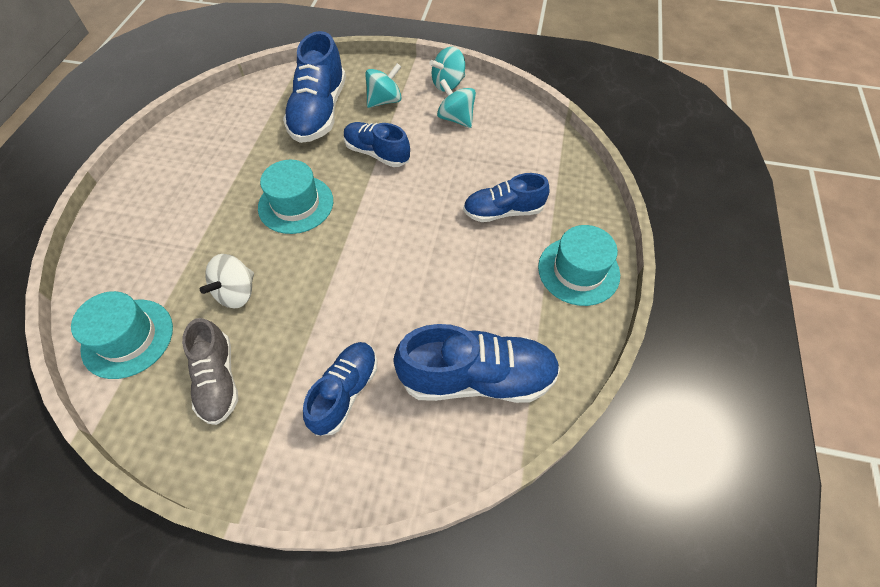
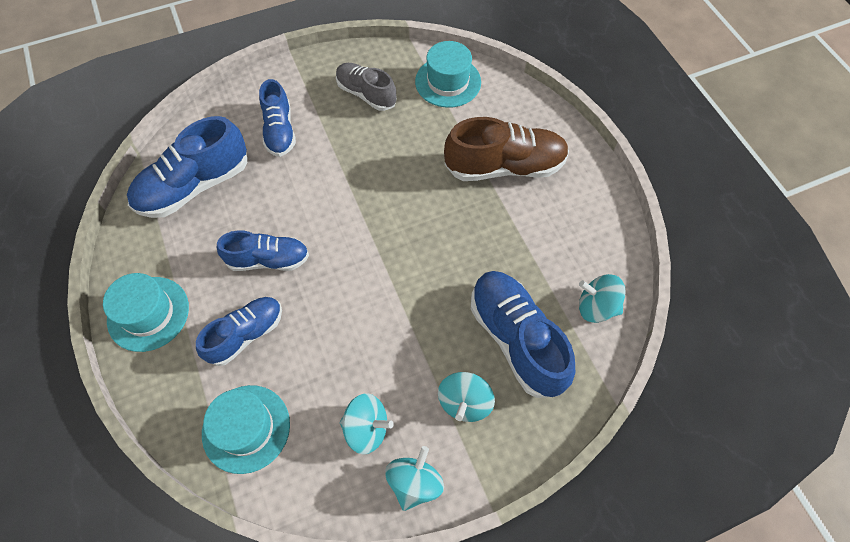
camera: 145 degrees right, 5 degrees up
(188, 220) = (504, 166): none -> brown shoe
(237, 292) = (409, 142): white spinning top -> none
(251, 101) = (596, 307): none -> turquoise spinning top
(296, 204) = (436, 229): turquoise hat -> turquoise hat (246, 428)
(377, 153) = (413, 325): blue shoe -> blue shoe (268, 260)

